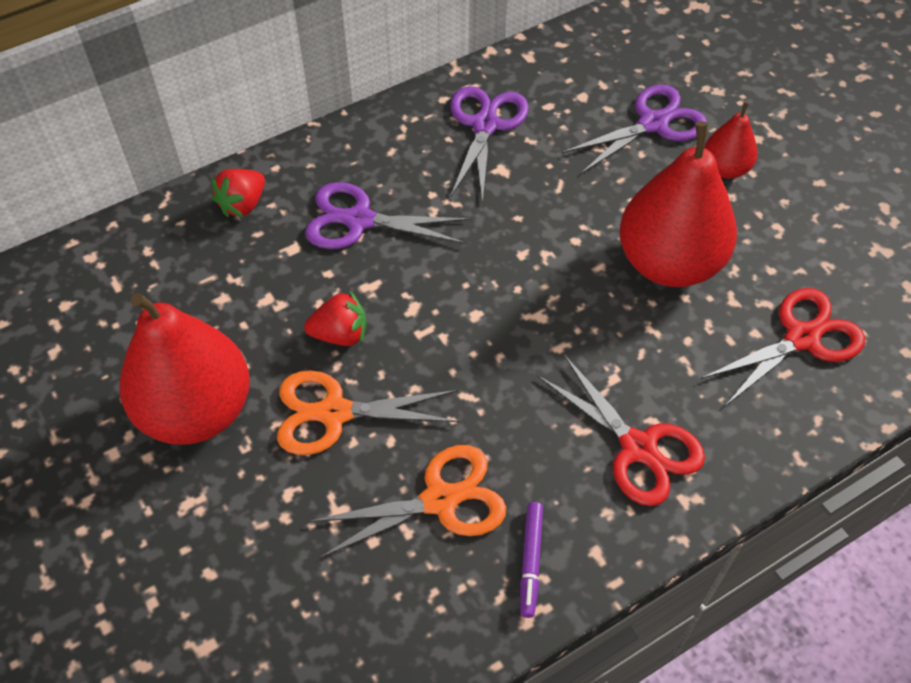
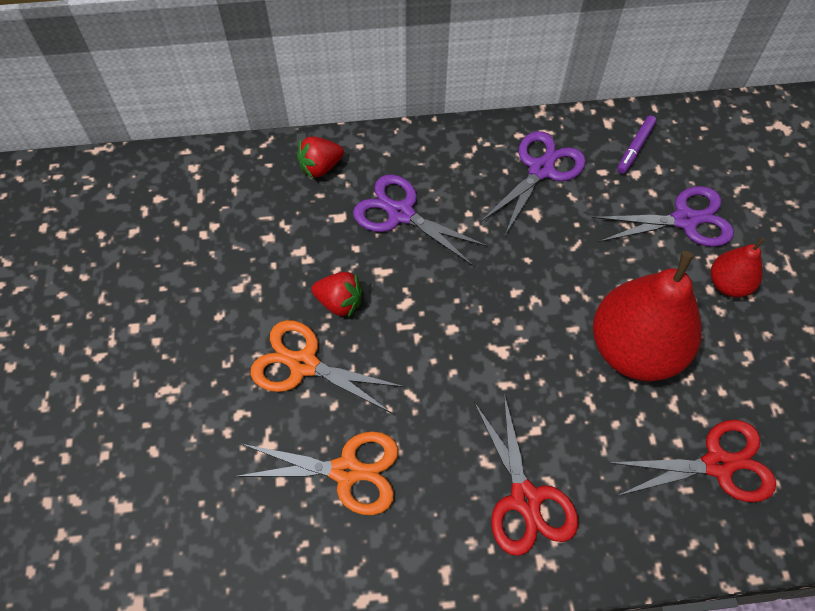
camera: 25 degrees right, 5 degrees up
(196, 410) = (206, 319): red pear -> none
(530, 561) = (390, 554): purple marker -> purple marker (635, 148)

